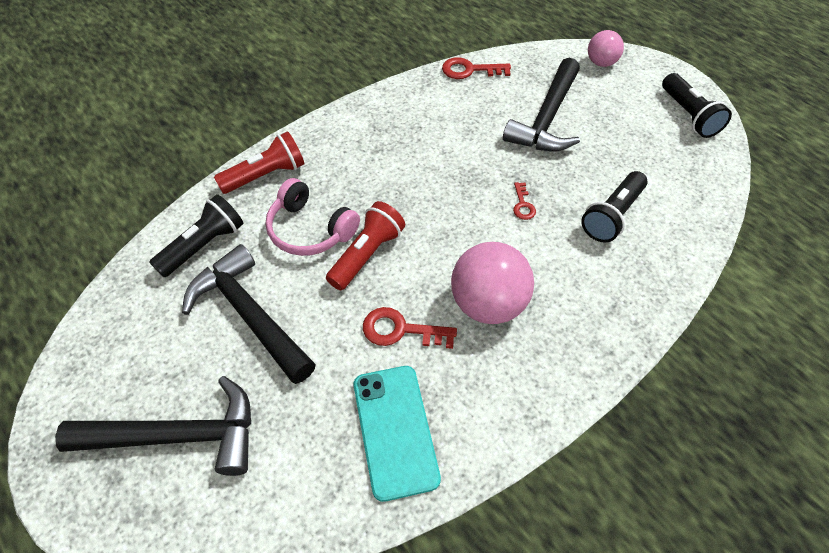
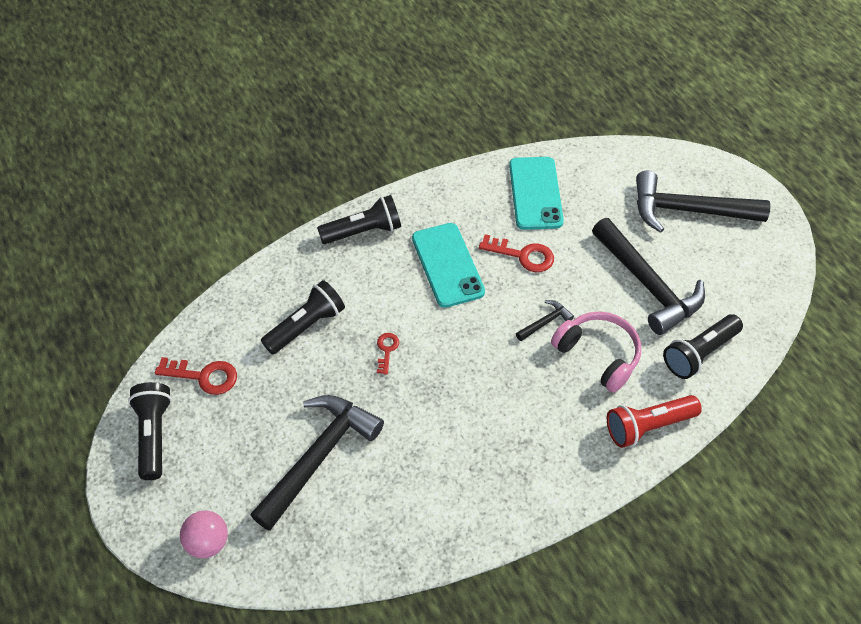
camera: 170 degrees left, 0 degrees up
(367, 254) = (545, 322): red flashlight -> black hammer
(470, 70) = (386, 558): red key -> red key (204, 376)
(488, 304) = (447, 265): pink ball -> turquoise phone
(603, 333) = (363, 231): none -> black flashlight

